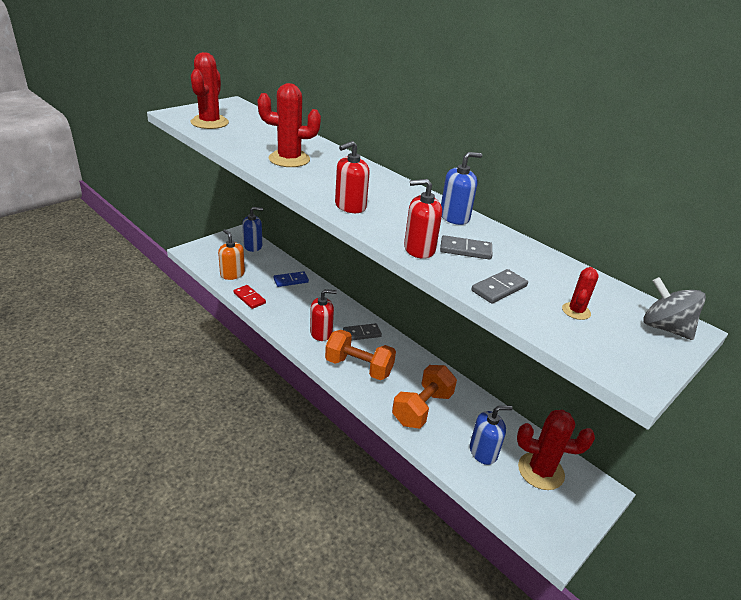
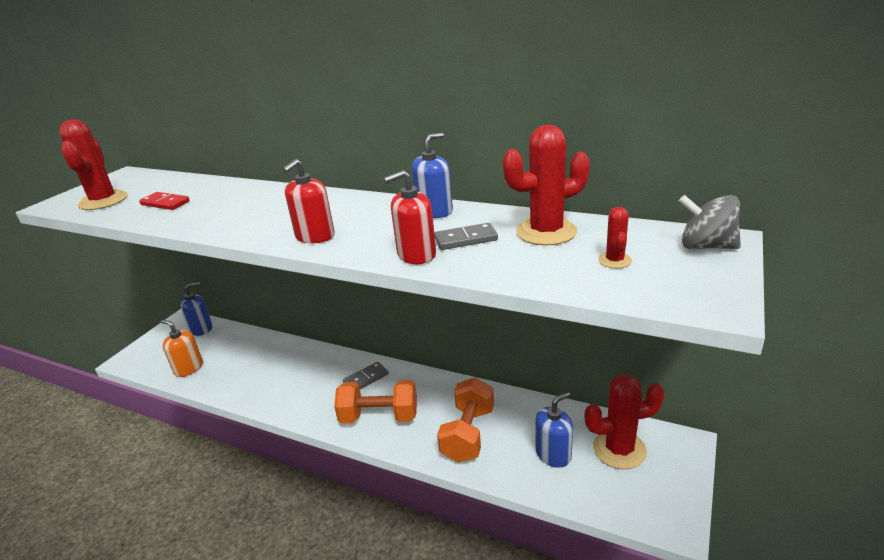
camera: 15 degrees left, 5 degrees down
(249, 298) = (220, 387): red domino -> red domino (165, 203)
(289, 159) = (219, 210): red cactus -> red cactus (546, 232)
(291, 280) = (261, 350): blue domino -> none
(321, 333) = (320, 395): red soap dispenser -> none
(499, 288) = (525, 265): grey domino -> none

